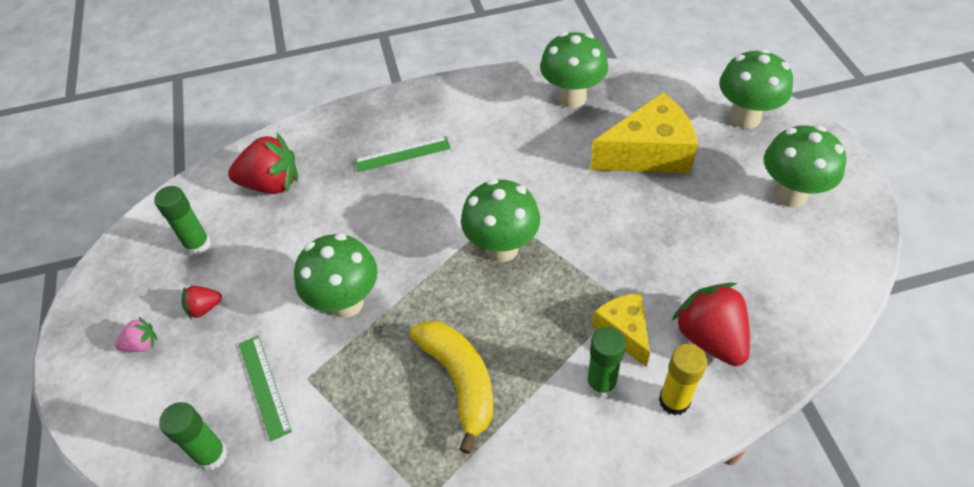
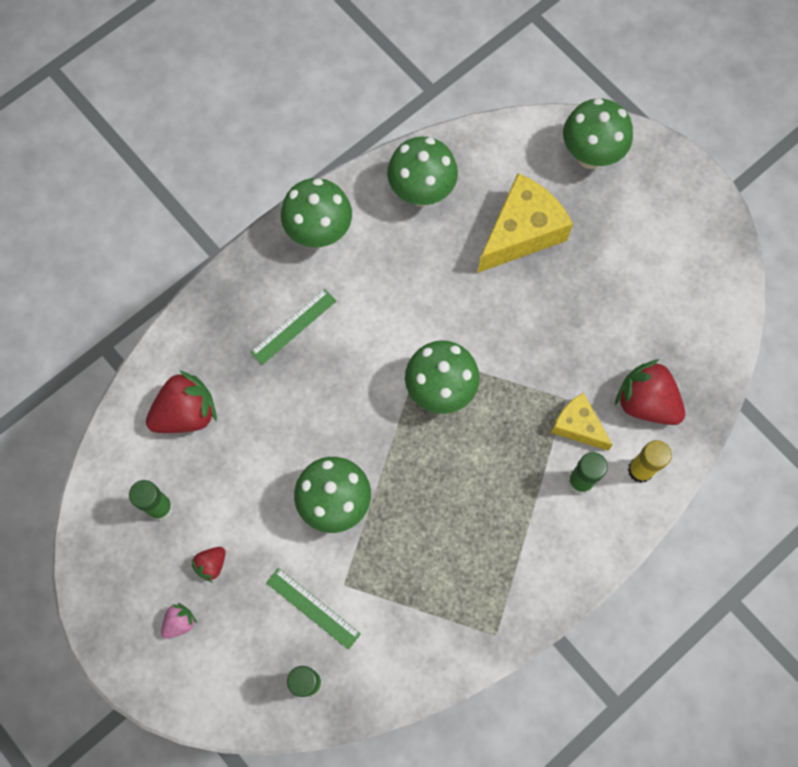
camera: 30 degrees left, 20 degrees up
(460, 381) = (470, 529): yellow banana -> none
(790, 195) = (658, 230): green mushroom -> green mushroom (319, 233)

